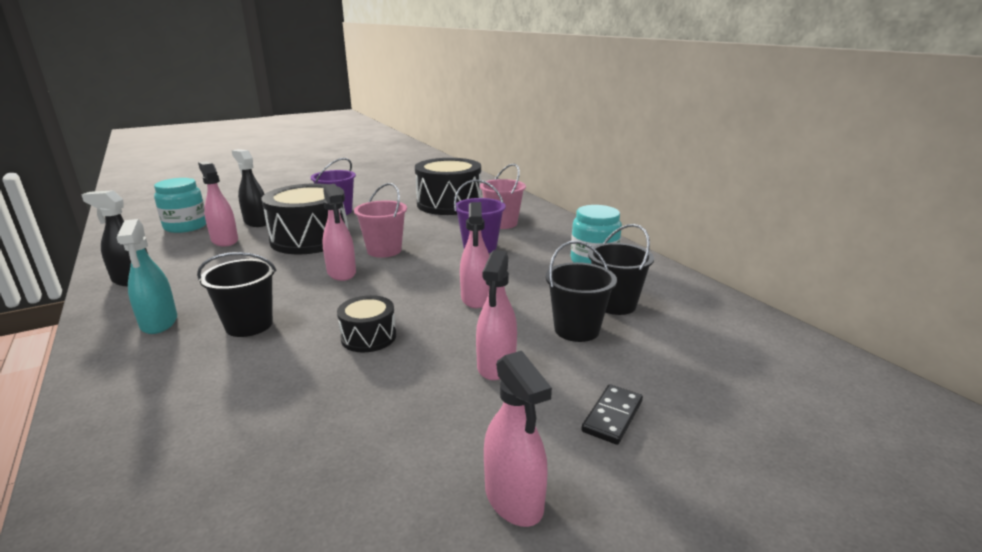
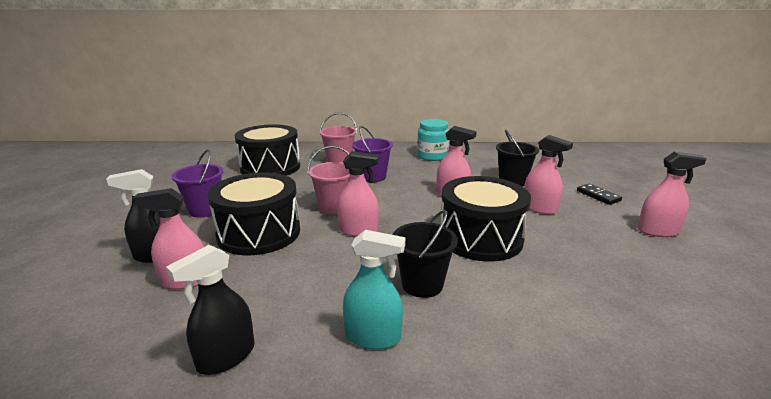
camera: 60 degrees left, 0 degrees up
(186, 226) = (79, 306): turquoise jar -> none
(368, 337) = (480, 238): black drum -> black drum, size x2.00
(615, 304) = (491, 166): black bucket -> none

